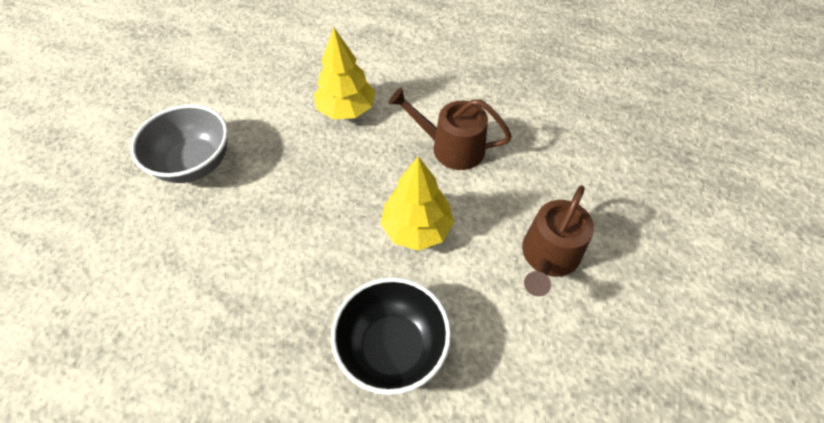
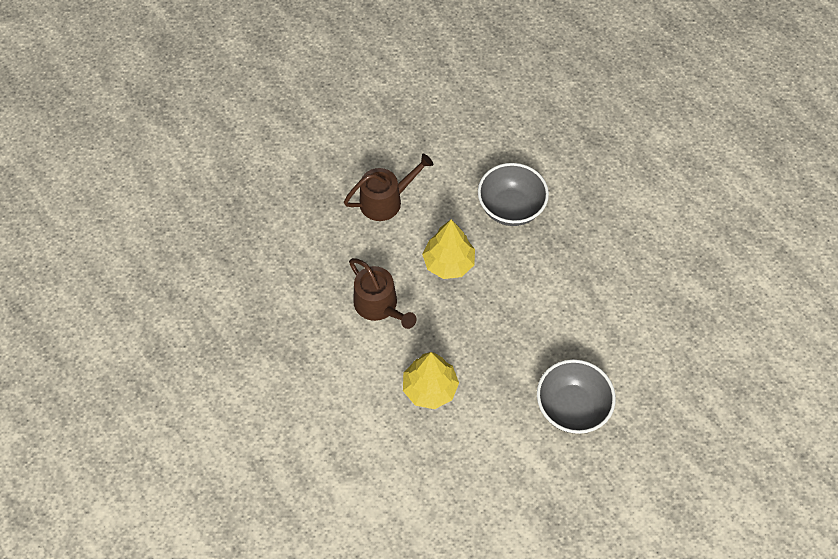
camera: 145 degrees left, 5 degrees up
(392, 348) = (510, 208): black bowl -> grey bowl

